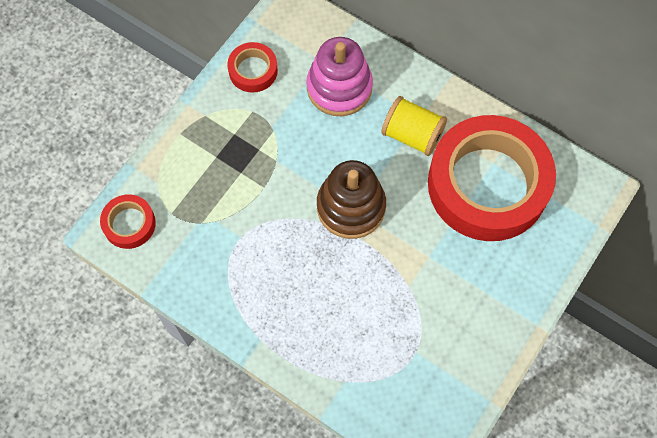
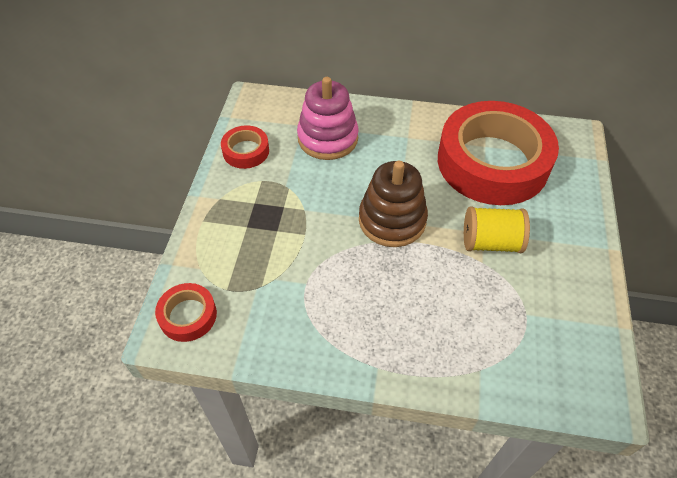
camera: 25 degrees left, 15 degrees down
(412, 135) = (409, 150): yellow spool -> yellow spool (490, 242)

